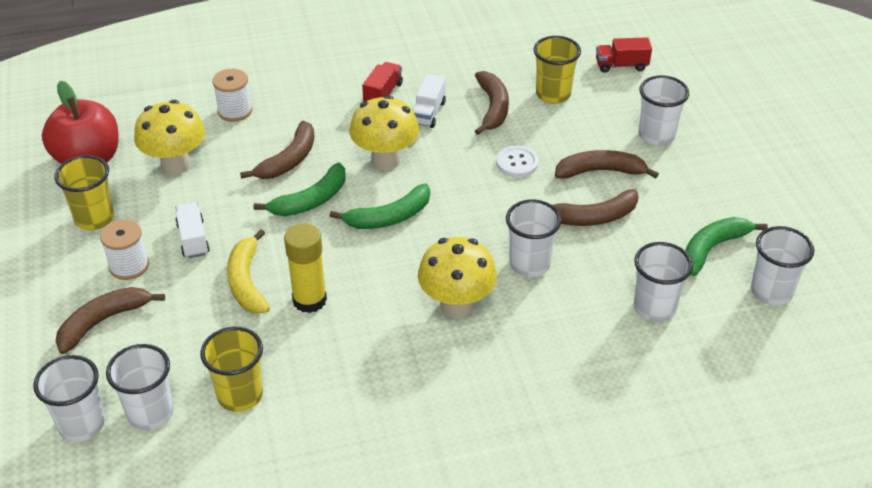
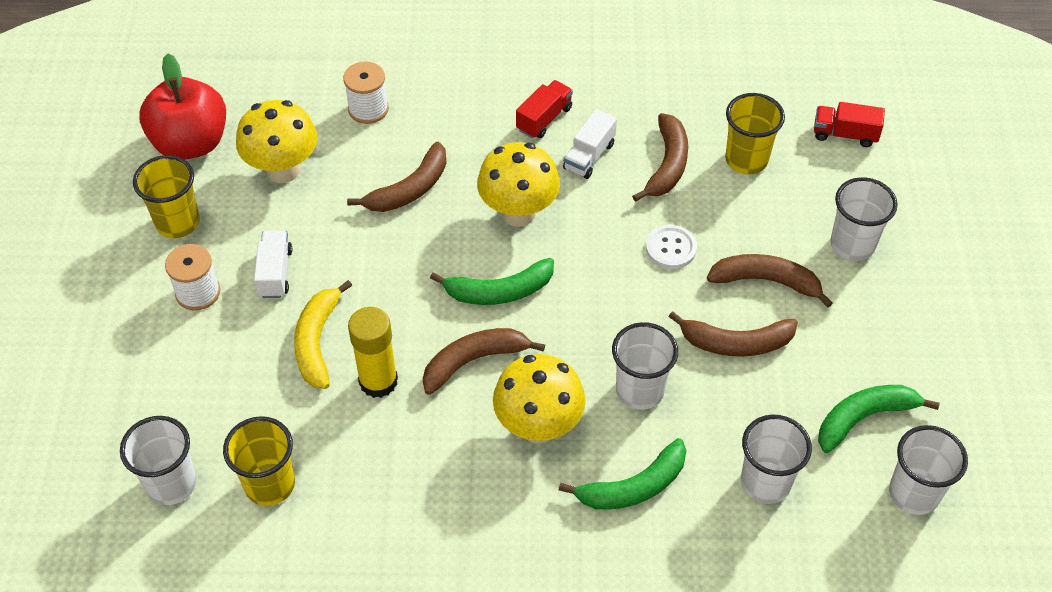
camera: 15 degrees right, 10 degrees up
(82, 424) = (98, 480): white cup -> none
(103, 321) = (152, 358): brown banana -> brown banana (474, 361)
(311, 200) = (418, 249): green banana -> green banana (634, 487)

